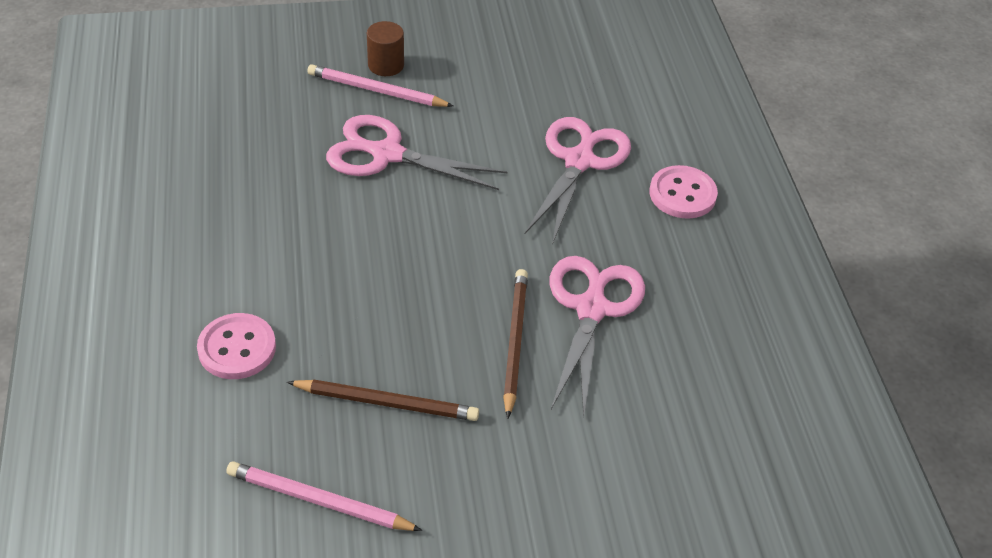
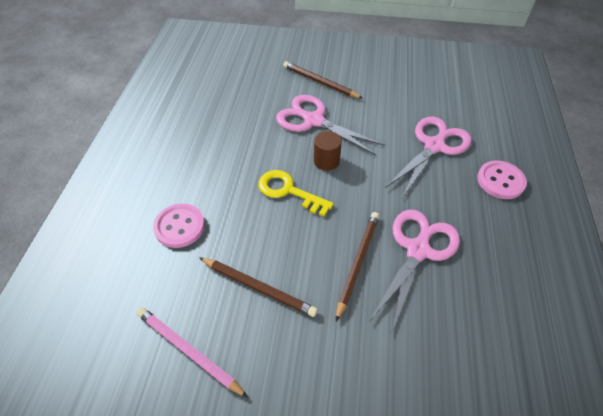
camera: 20 degrees right, 5 degrees up
(377, 91) = (320, 82): pink pencil -> brown pencil
(384, 266) = (288, 191): none -> yellow key
(386, 65) = (330, 68): brown cylinder -> brown cylinder (326, 161)

